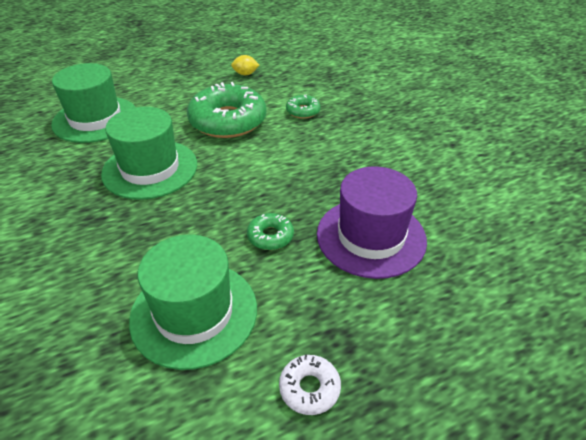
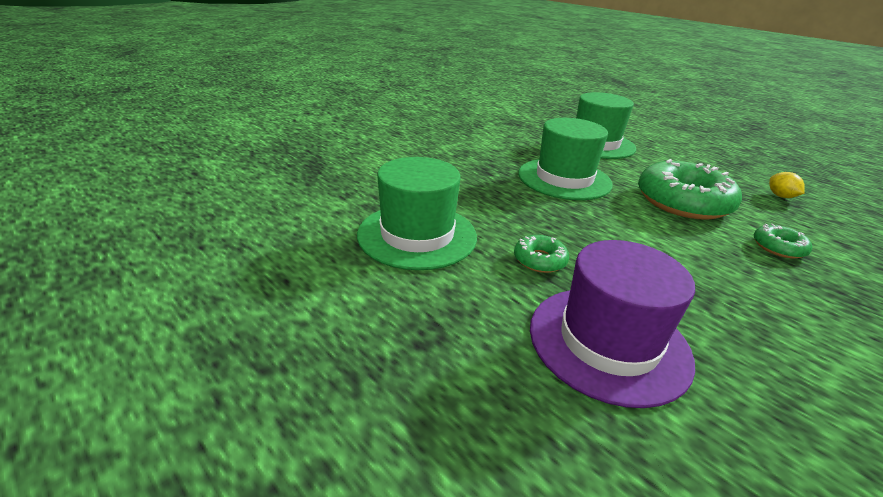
camera: 70 degrees right, 10 degrees down
(309, 388) = (359, 320): white donut -> none

